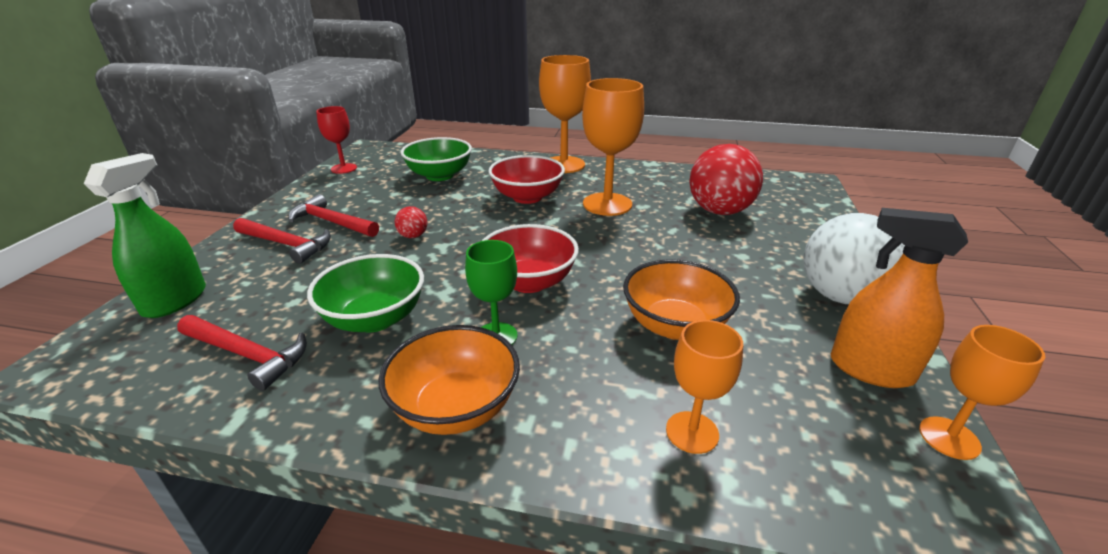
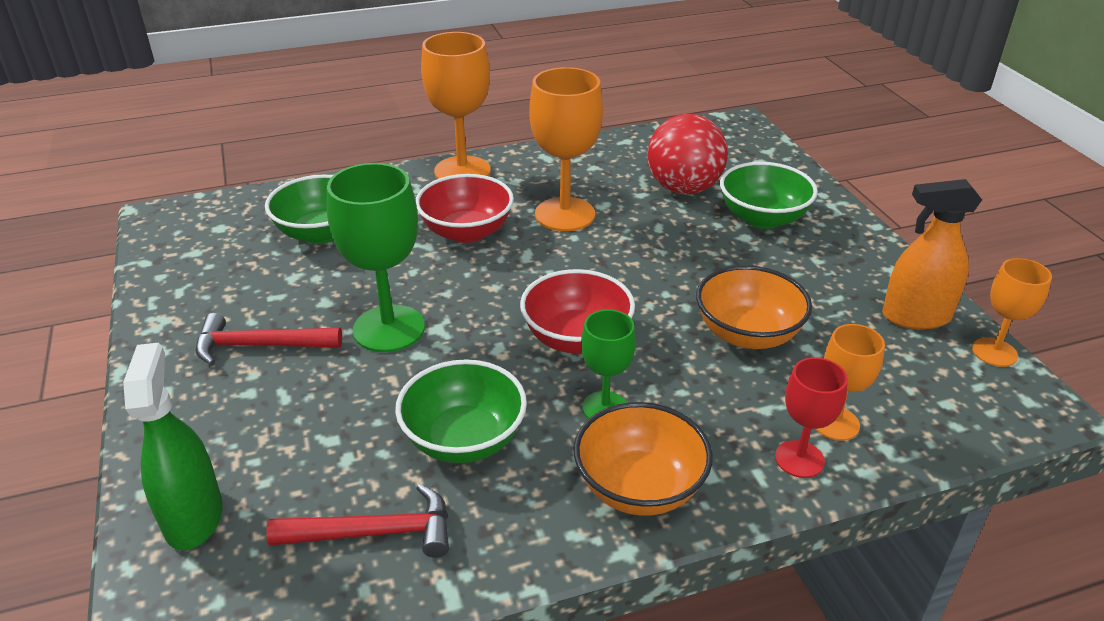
camera: 30 degrees left, 5 degrees up
(286, 244) = (239, 396): red hammer -> none
(344, 168) = (168, 261): red goblet -> red goblet (799, 459)
(413, 236) = (389, 328): red ball -> green goblet
(772, 247) = (762, 218): none -> green bowl
(840, 296) = (851, 254): white ball -> none

